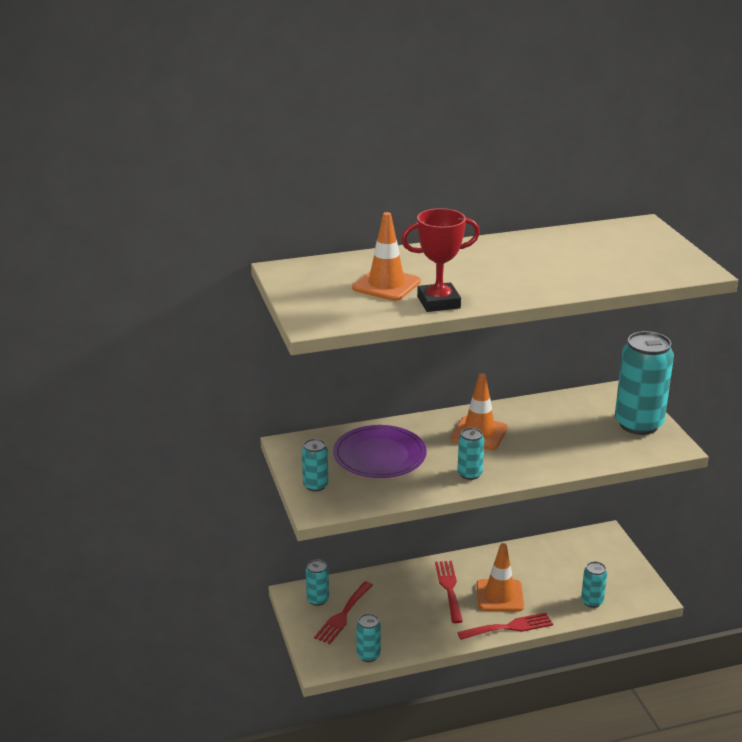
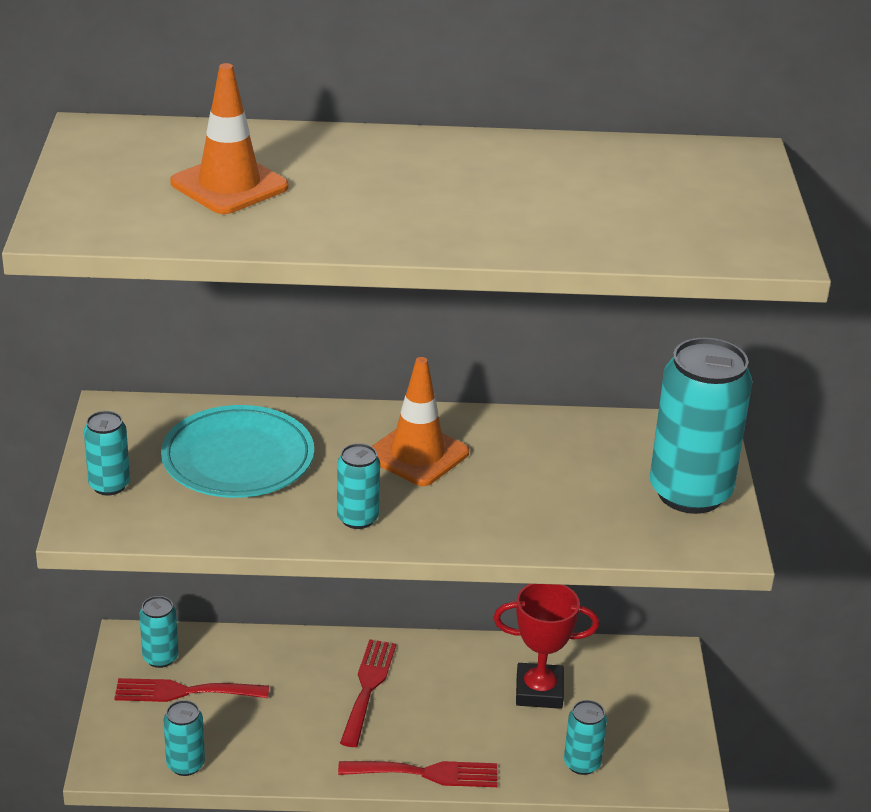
camera: 15 degrees right, 5 degrees up
(343, 615) = (184, 692): red fork -> red fork turned 45 degrees clockwise
(379, 456) = (238, 458): purple plate -> turquoise plate
(438, 302) = (286, 230): red trophy -> red trophy (539, 691)
(499, 596) = (440, 718): orange traffic cone -> none

